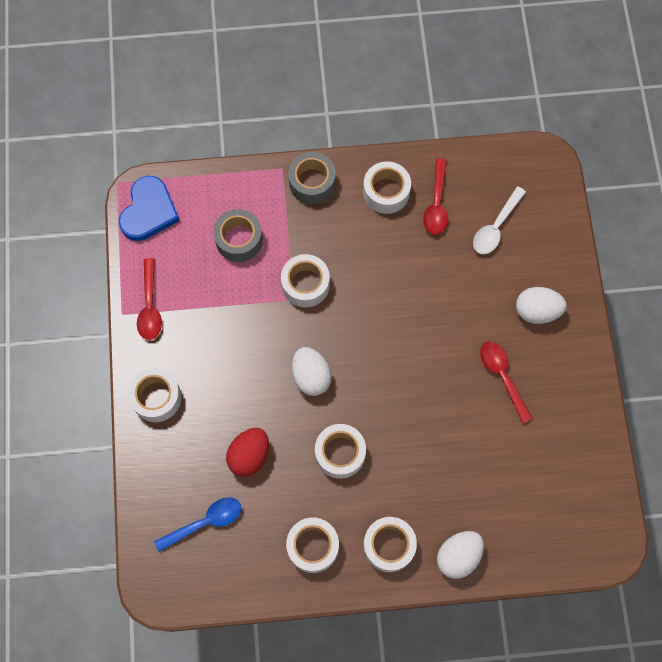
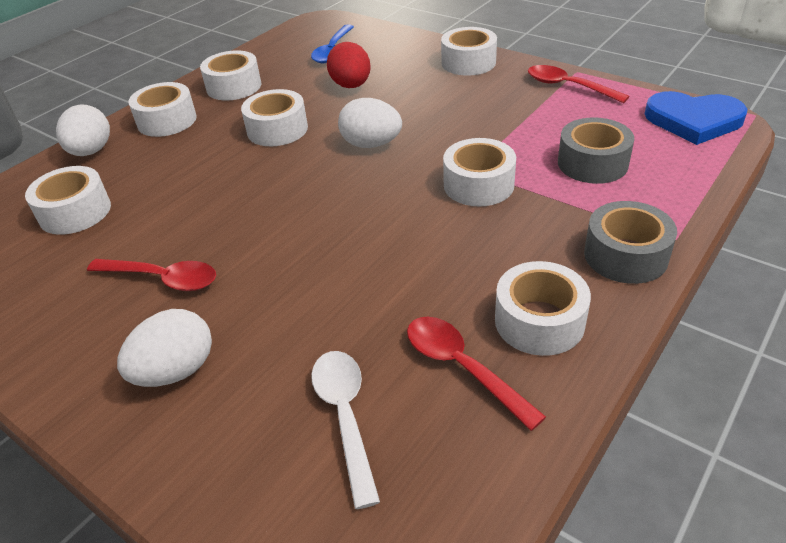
camera: 135 degrees right, 30 degrees down
(149, 211) = (693, 120): blue heart -> blue heart turned 45 degrees counterclockwise
(507, 488) = (75, 212): none -> white tape

